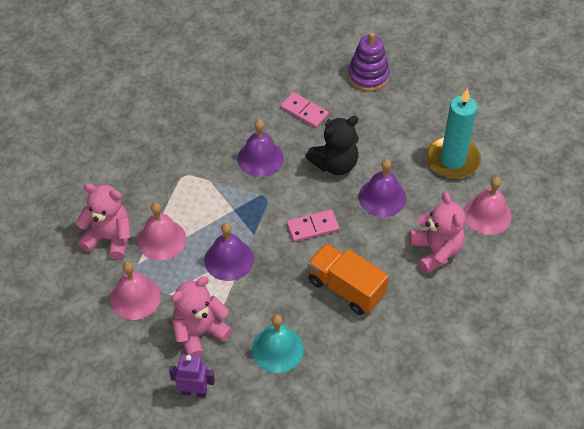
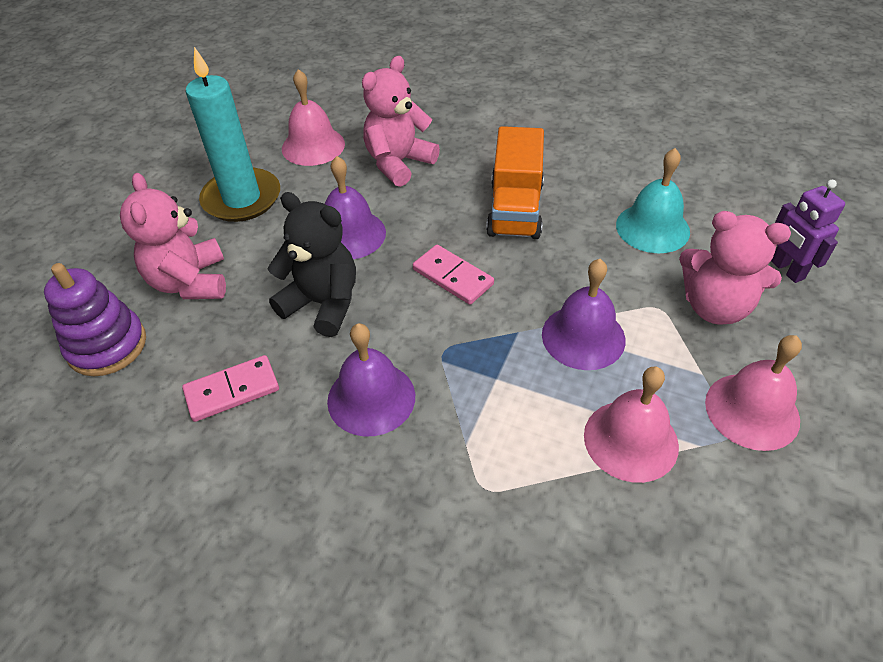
camera: 120 degrees left, 5 degrees down
(109, 238) = (701, 521): pink teddy bear -> pink teddy bear (190, 282)
(304, 111) = (232, 391): pink domino -> pink domino turned 60 degrees clockwise

